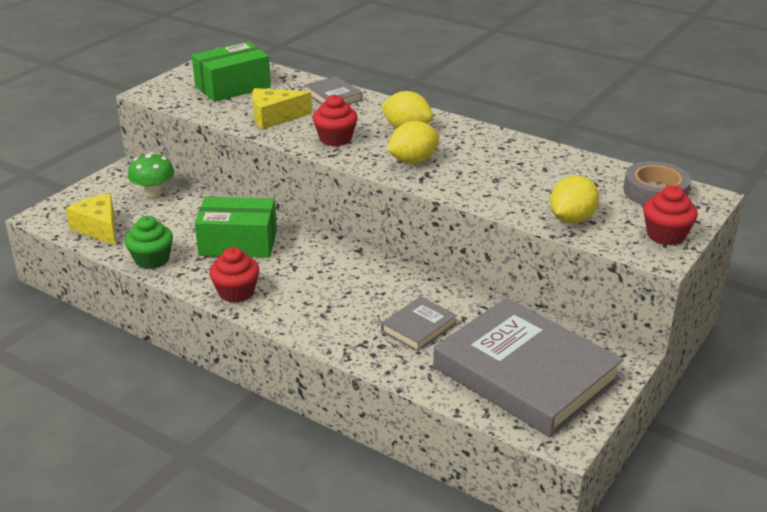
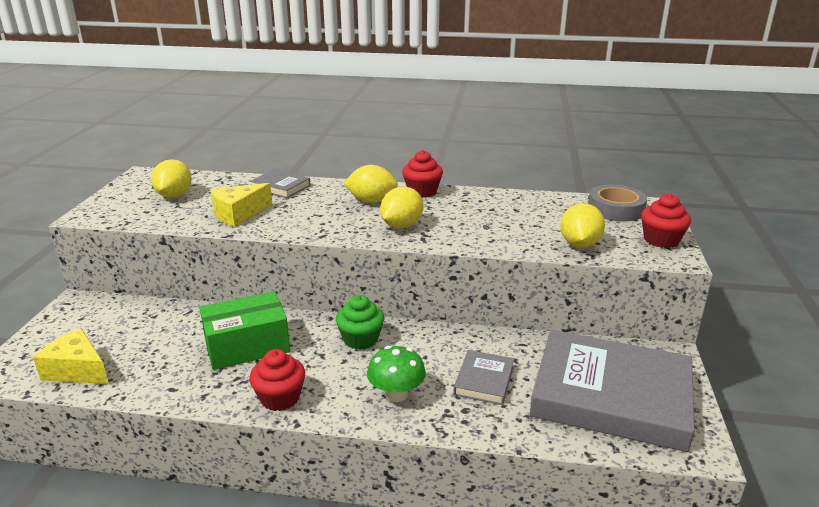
camera: 25 degrees left, 5 degrees down
(152, 259) = (162, 388): green cupcake -> green cupcake (360, 339)
(153, 192) = (121, 317): green mushroom -> green mushroom (396, 394)
(232, 87) = (174, 195): green box -> yellow lemon
(335, 139) = (314, 221): red cupcake -> red cupcake (422, 191)

